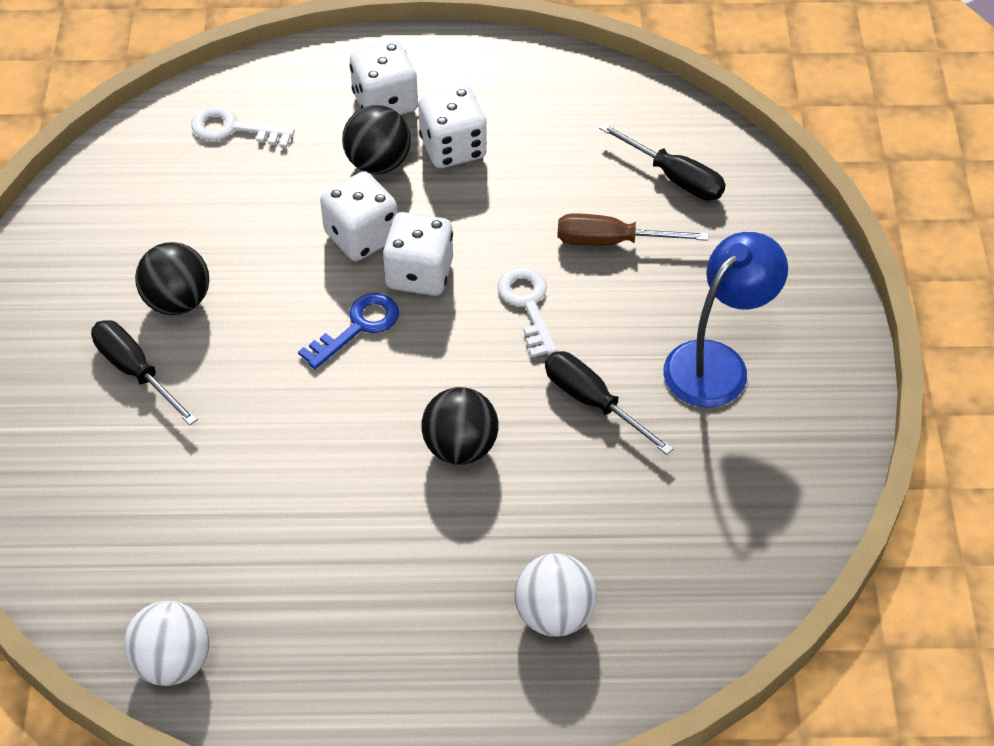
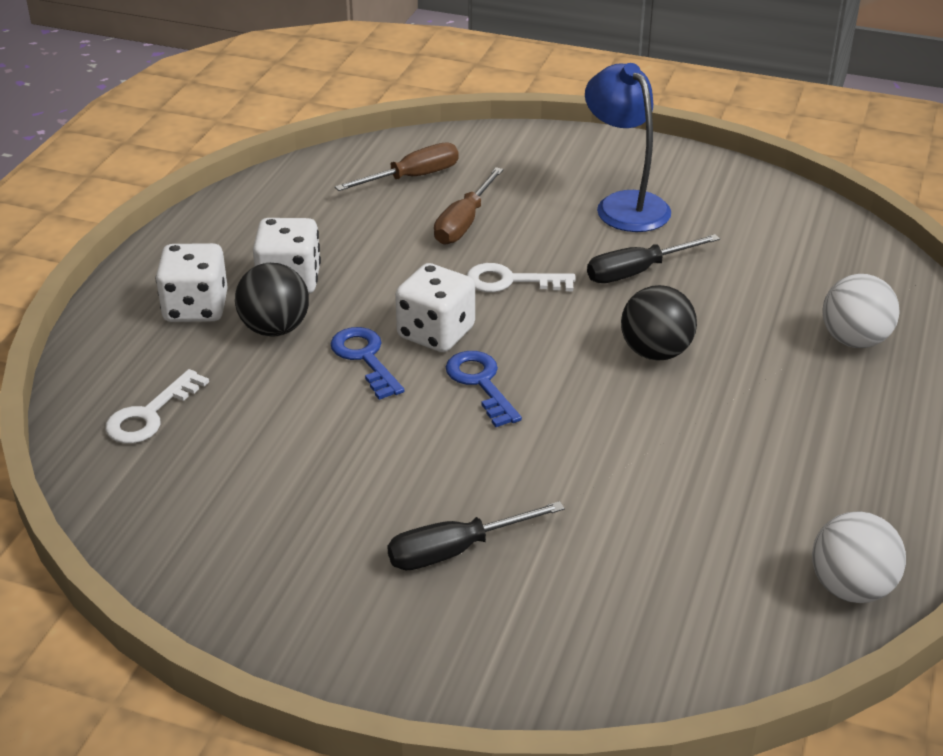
camera: 70 degrees left, 15 degrees down
(177, 301) = (373, 501): black ball -> none
(361, 236) = (365, 358): white dice -> blue key
(674, 177) = (412, 177): black screwdriver -> brown screwdriver

